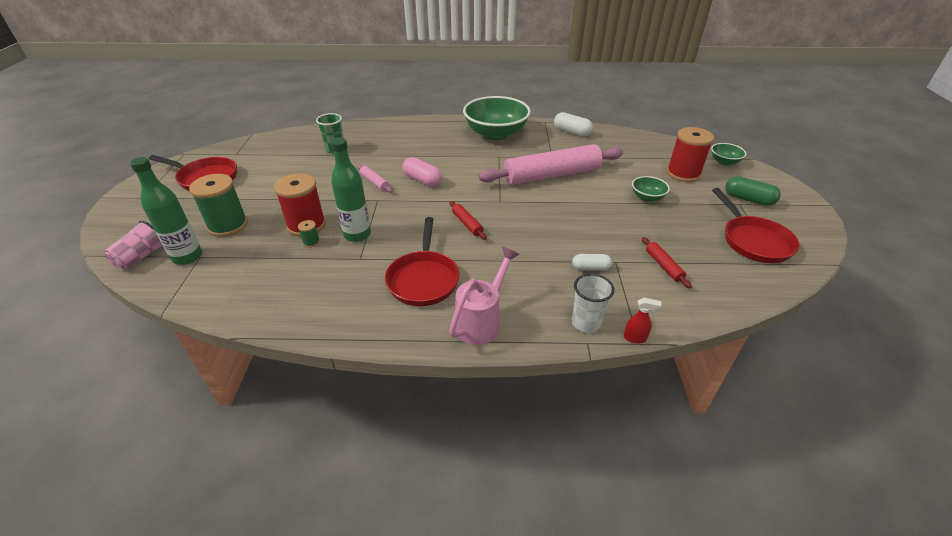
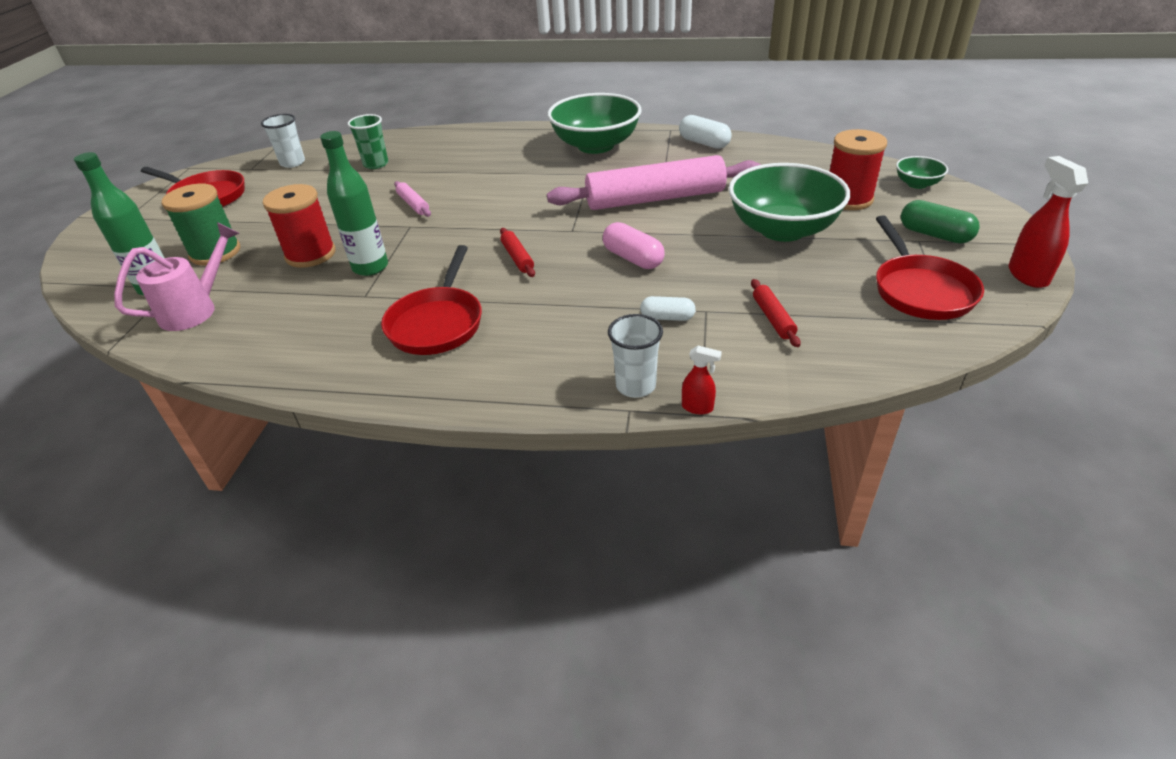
camera: 10 degrees right, 0 degrees up
(141, 257) = (104, 286): pink cup -> none
(268, 149) = (292, 163): none -> white cup
(311, 242) = (310, 275): green spool -> none
(422, 180) = (476, 202): pink capsule -> pink capsule (633, 258)
(481, 321) = (496, 377): pink watering can -> pink watering can (196, 309)
(647, 197) = (782, 229): green bowl -> green bowl, size x2.20
(816, 228) = (1027, 275): none -> red spray bottle

